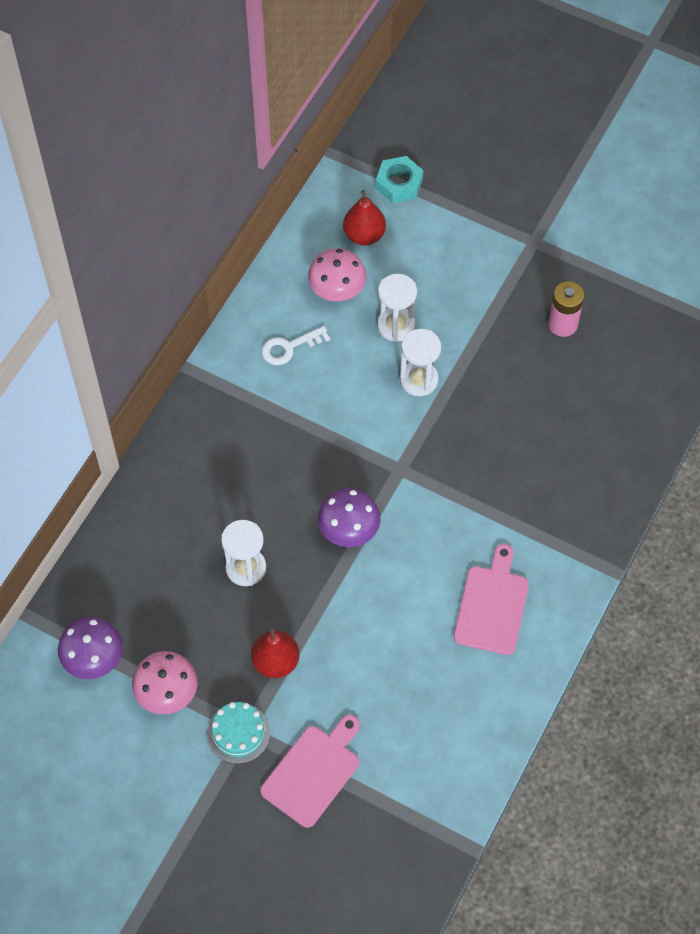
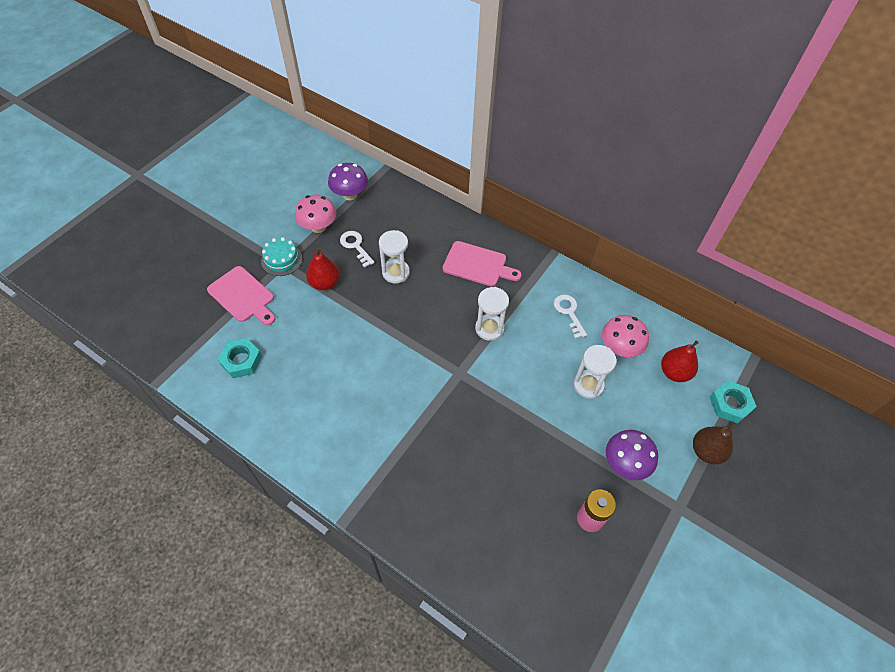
camera: 95 degrees right, 5 degrees down
(201, 631) = (355, 246): none -> white key
(349, 531) = (413, 334): purple mushroom -> purple mushroom (625, 464)
(419, 380) = (537, 395): white hourglass -> white hourglass (489, 328)
(423, 744) = (241, 361): none -> turquoise nut
(463, 211) = (706, 451): none -> brown pear
(492, 605) = (334, 421): pink cutting board -> pink cutting board (477, 265)

